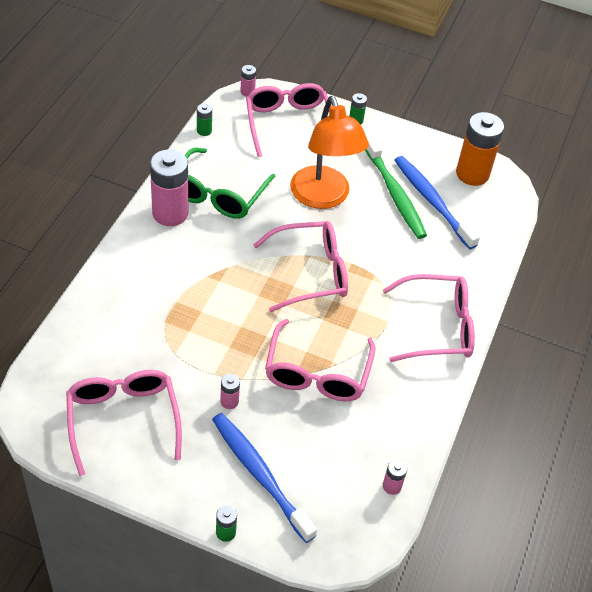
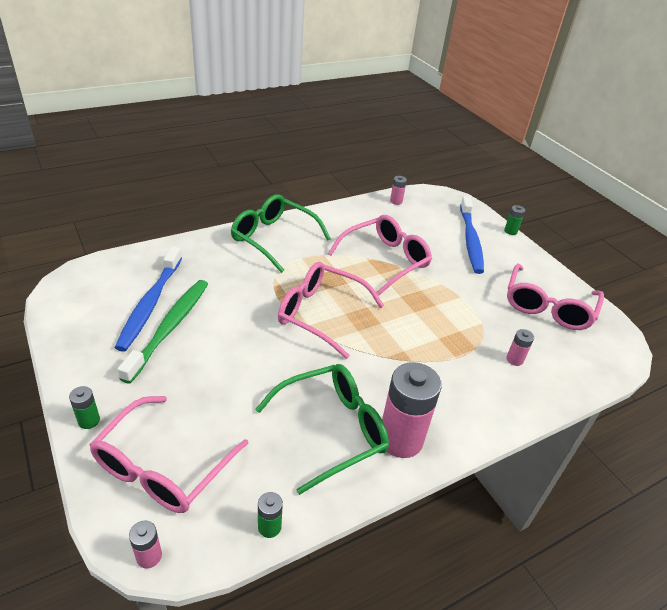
camera: 140 degrees left, 10 degrees down
(229, 401) = (461, 278): pink battery -> pink battery (514, 359)
(323, 197) = (235, 363): orange lamp -> none
(437, 327) = (273, 238): pink glasses -> green glasses
(472, 174) = (81, 303): orange battery -> none

